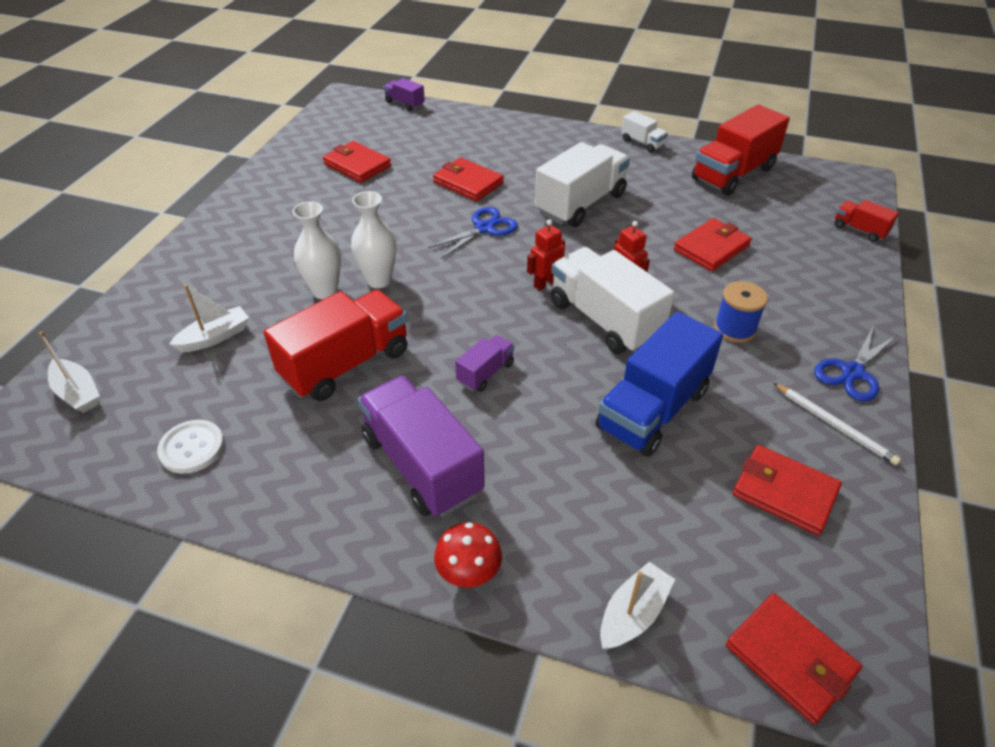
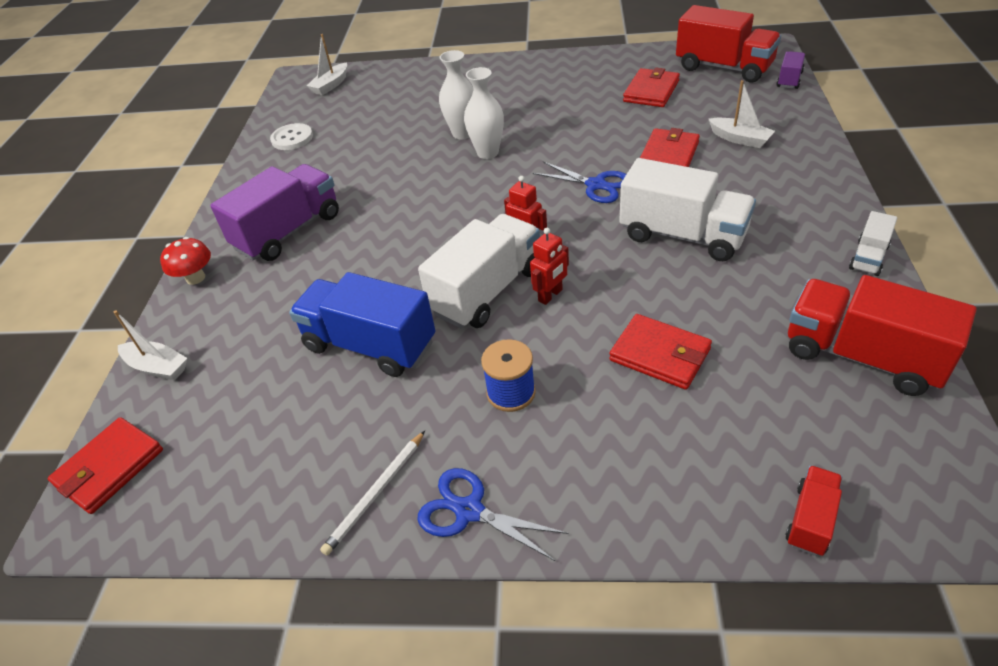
camera: 80 degrees right, 0 degrees up
(215, 337) = (395, 109): white boat -> white boat (740, 139)
(346, 364) = (383, 169): red truck -> red truck (723, 67)
(485, 373) = (392, 236): purple truck -> none
(784, 492) = (279, 453): red wallet -> none

